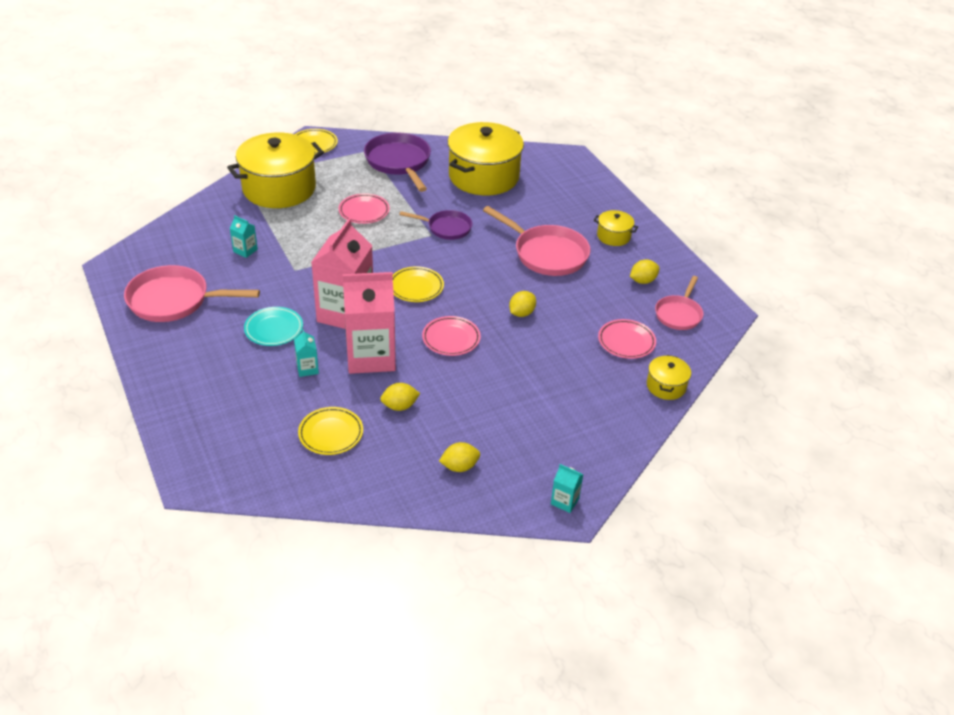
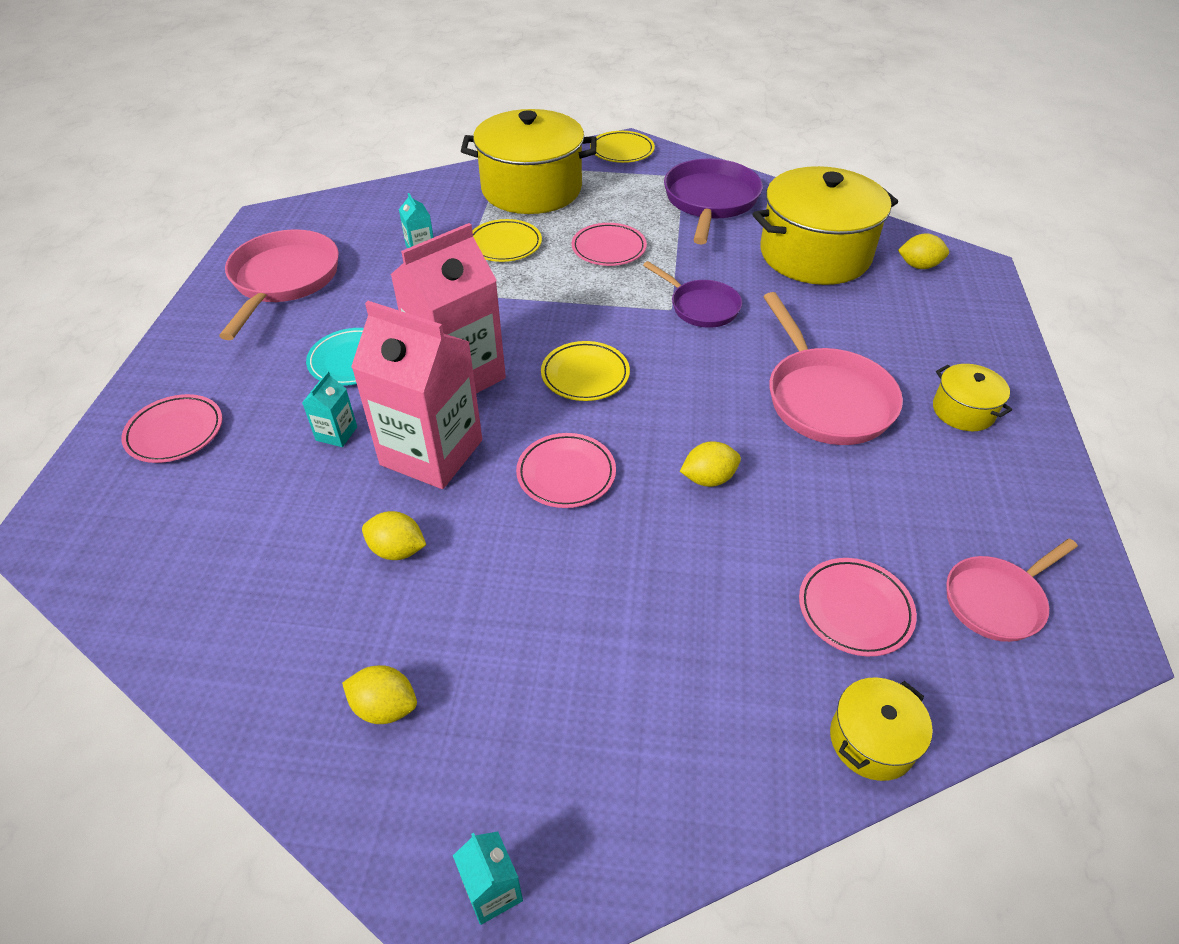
camera: 35 degrees right, 5 degrees up
(174, 300) = (283, 280): pink pan -> pink pan turned 60 degrees clockwise
(209, 406) = (175, 432): none -> pink plate
(331, 433) = (268, 547): yellow plate -> yellow plate (504, 245)
(643, 281) = (965, 508): yellow lemon -> yellow lemon (918, 266)

